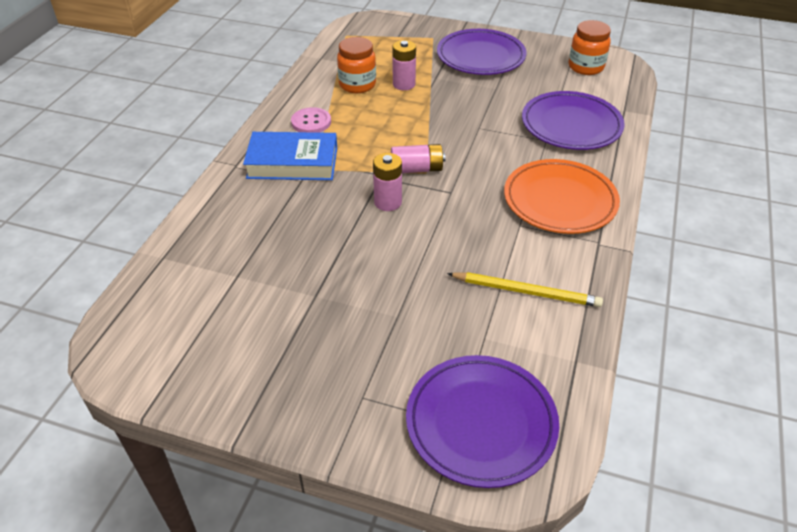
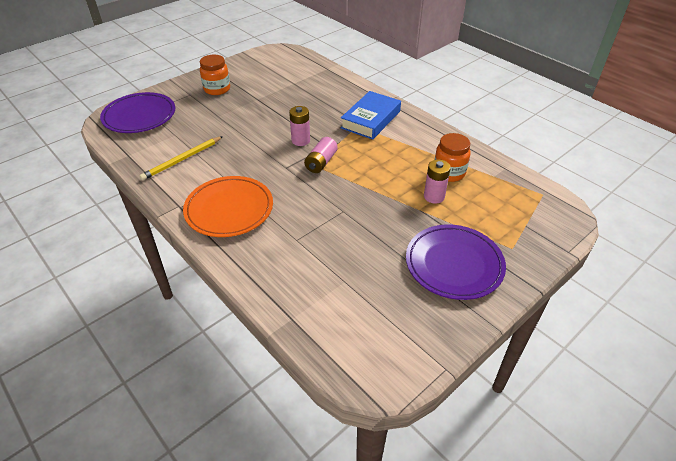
camera: 120 degrees right, 0 degrees up
(311, 122) = (411, 138): pink button -> none
(571, 125) = (301, 265): purple plate -> none
(586, 67) = (384, 338): orange jar -> orange jar (217, 89)

